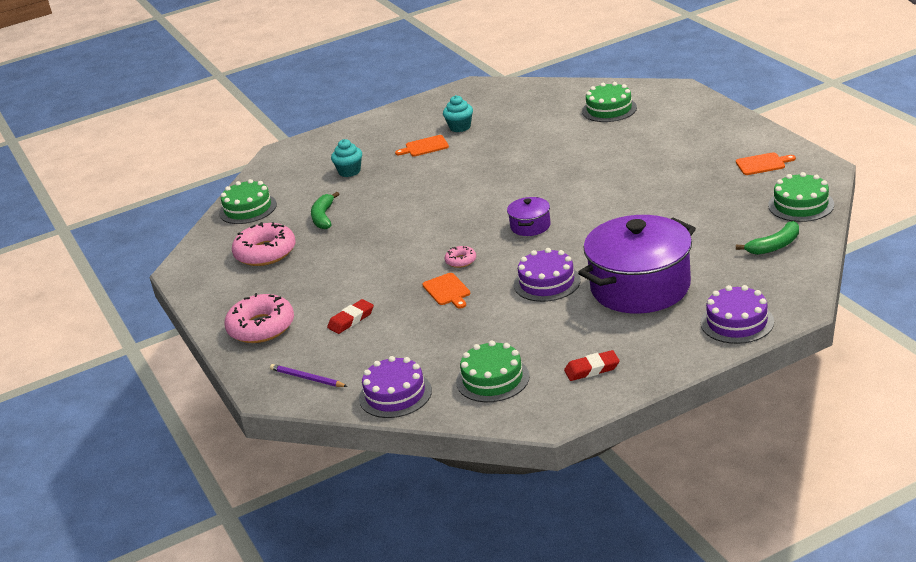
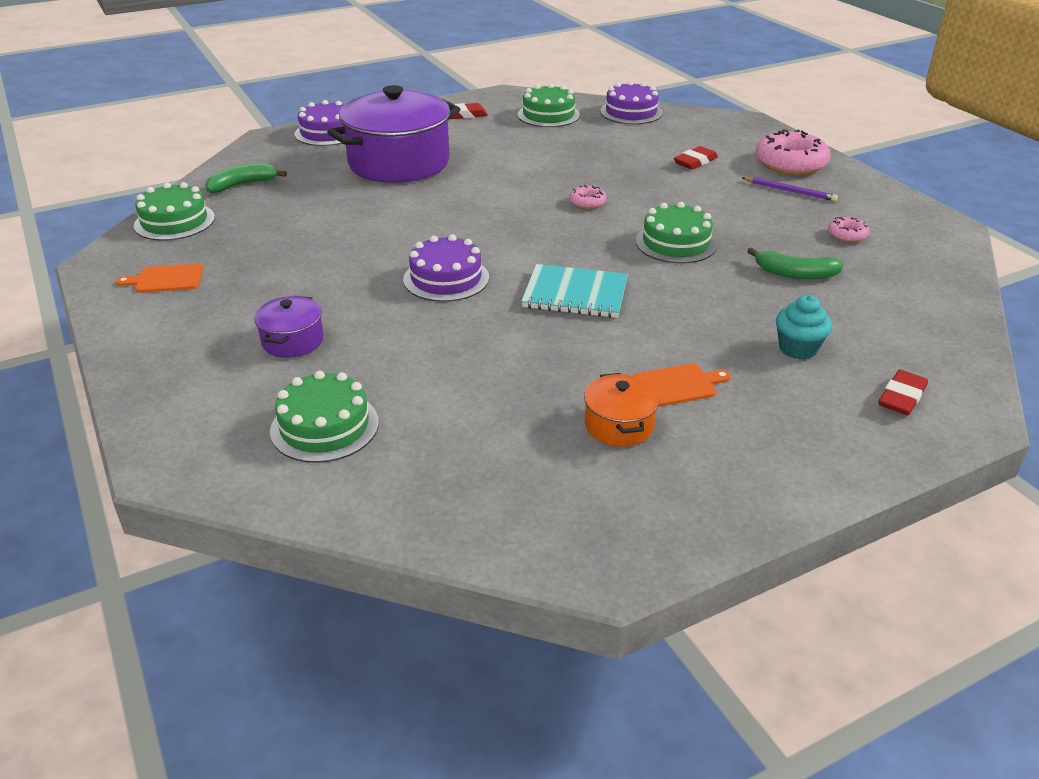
camera: 175 degrees right, 5 degrees up
(248, 209) = (930, 300): green cake -> green cake (676, 243)
(265, 252) = (847, 235): pink donut -> pink donut, size x0.48
(307, 378) = (716, 126): purple pencil -> purple pencil (790, 191)
(309, 155) = (901, 397): none -> red eraser
(323, 217) = (795, 274): green banana -> green banana turned 105 degrees clockwise
(447, 291) = (598, 177): orange cutting board -> none
(460, 127) = (619, 425): turquoise cupcake -> orange pot
(477, 186) = (575, 294): none -> turquoise notebook
(530, 226) = (502, 231): purple pot -> purple pot (292, 341)
(547, 282) = (491, 174): purple cake -> purple cake (446, 278)

